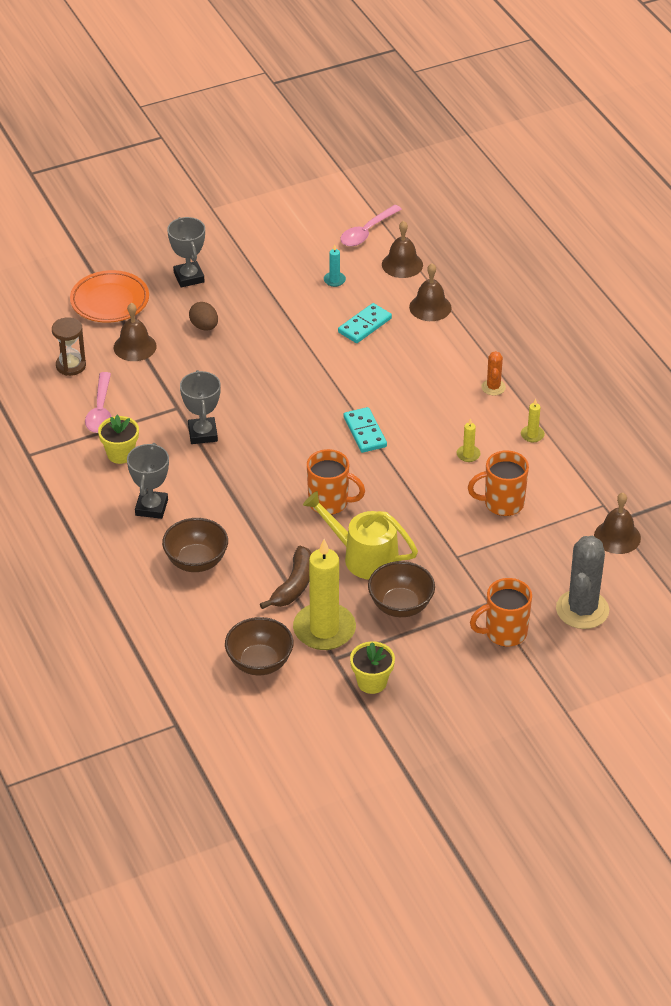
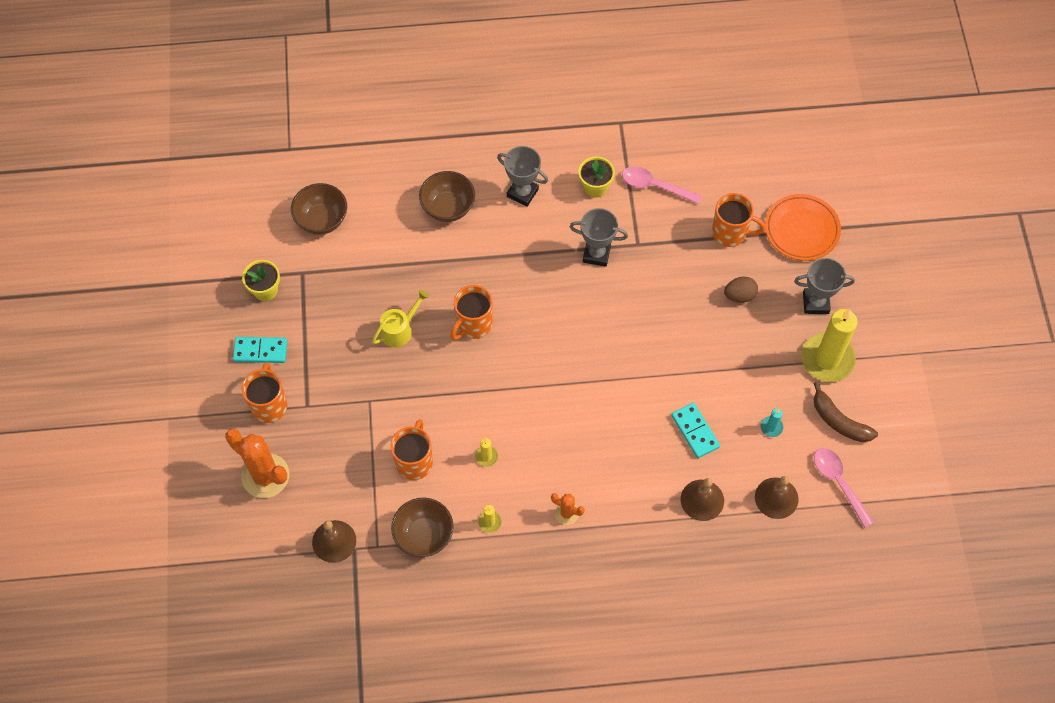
camera: 110 degrees right, 20 degrees up
(71, 366) = (722, 178): brown hourglass -> none
(135, 347) = (730, 233): brown bell -> orange mug
(294, 585) = (391, 268): brown banana -> brown banana (839, 421)
(324, 629) = (334, 275): yellow candle -> yellow candle (827, 359)
(364, 432) = (549, 381): turquoise domino -> turquoise domino (260, 351)
(364, 557) = (399, 330): yellow watering can -> yellow watering can, size x0.66
(400, 606) = (334, 338): brown bowl -> brown bowl (424, 535)
(582, 610) = (265, 476): grey cactus -> orange cactus

